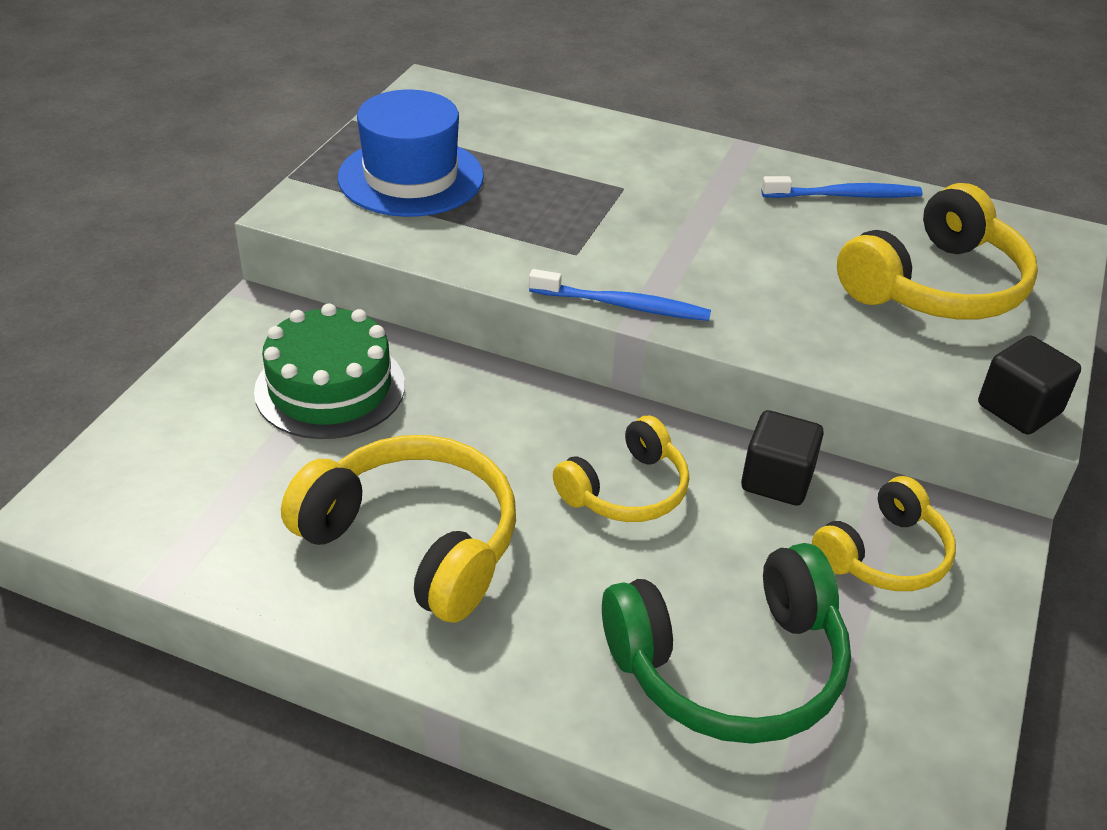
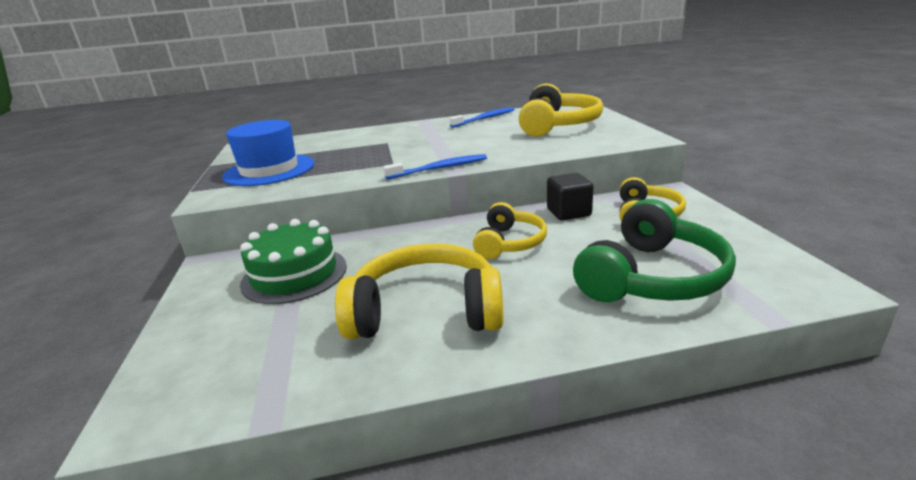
camera: 30 degrees left, 15 degrees down
(1019, 409) = (643, 139): black cube -> none

